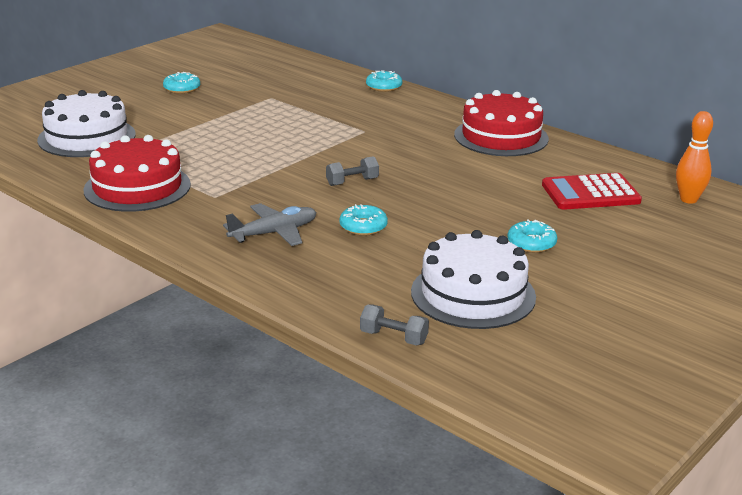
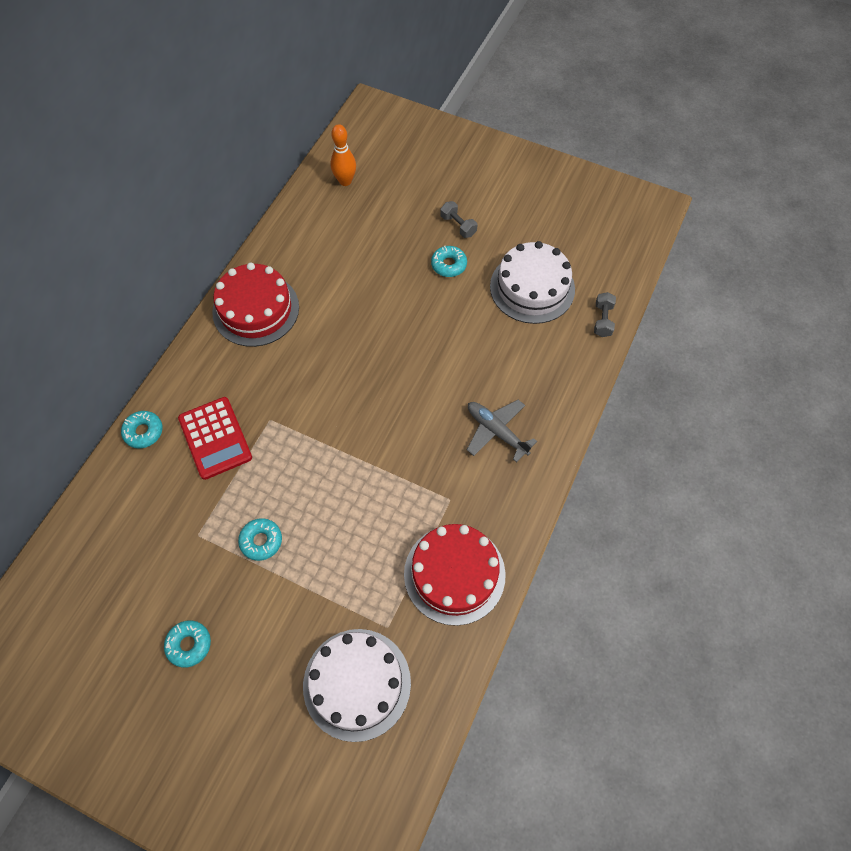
camera: 105 degrees left, 35 degrees up
(352, 182) = (385, 401): grey dumbbell -> grey dumbbell (458, 226)
(363, 226) = (462, 373): turquoise donut -> turquoise donut (261, 541)
(590, 193) = (353, 238): red calculator -> red calculator (215, 438)

